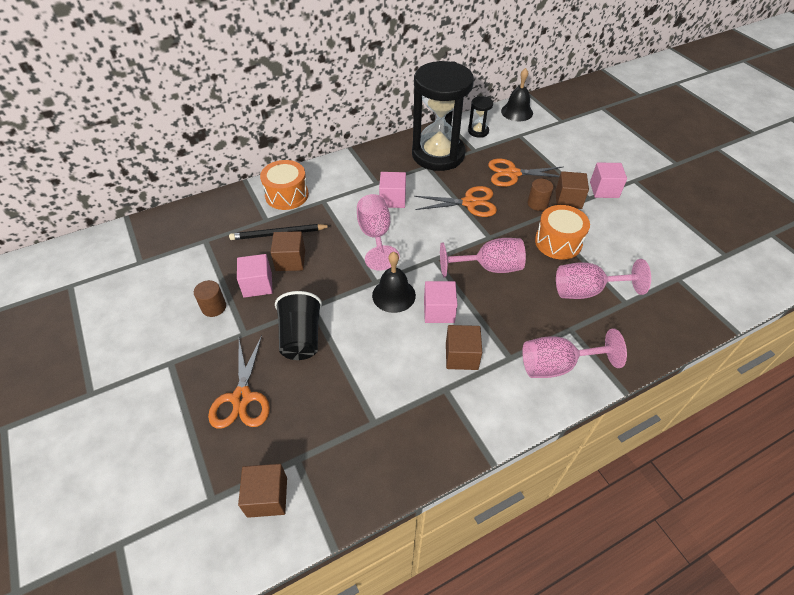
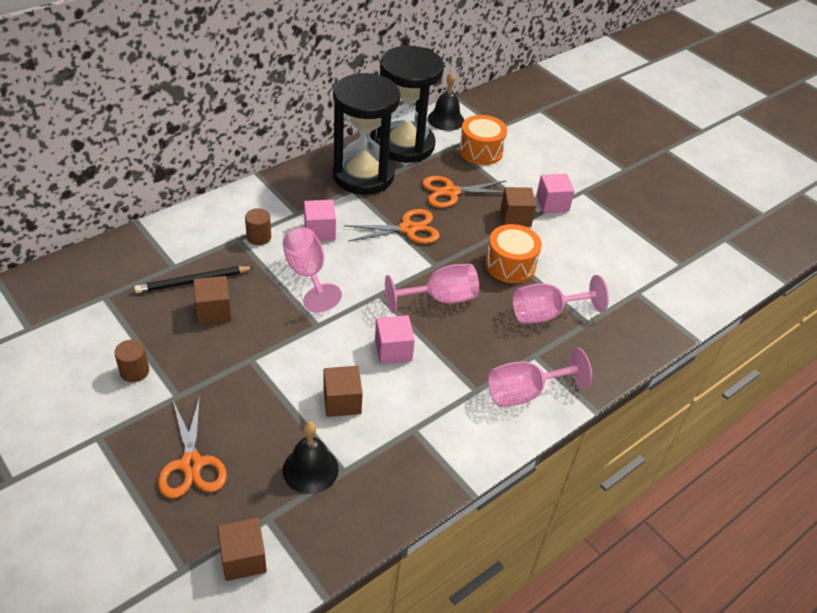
camera: 15 degrees left, 5 degrees down
(257, 285) = (181, 341): pink cube -> none
(287, 195) = (192, 235): orange drum -> orange drum (480, 151)
(301, 337) = (245, 394): black cup -> none
(393, 295) = (340, 338): black bell -> black bell (310, 469)
(461, 356) = (425, 394): brown cube -> brown cube (342, 401)
(478, 131) = (405, 145): black hourglass -> black hourglass, size x2.44
(537, 204) = (483, 224): brown cylinder -> brown cylinder (259, 237)

